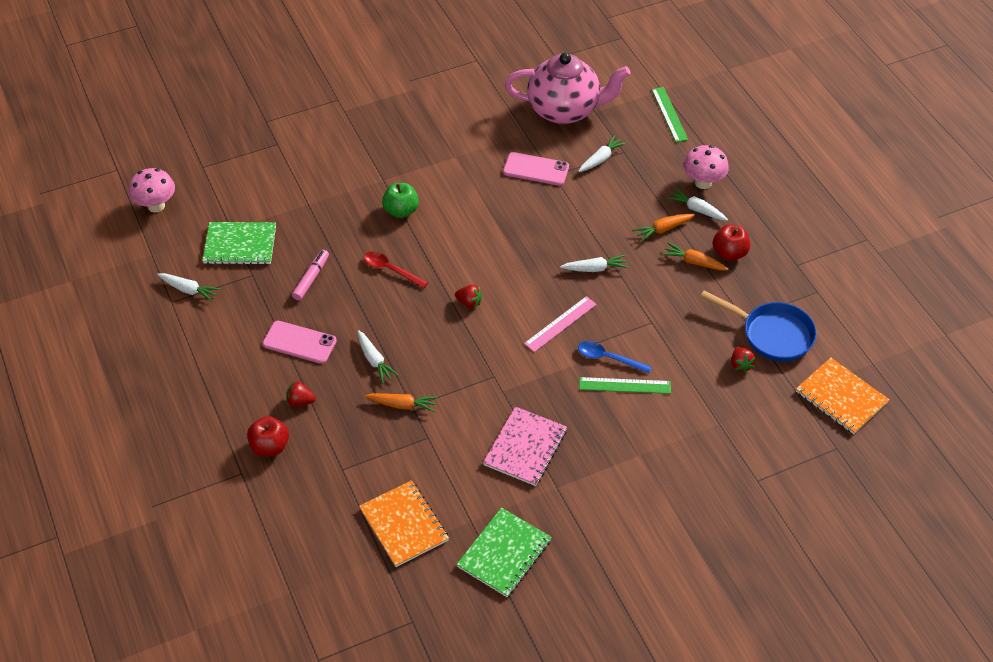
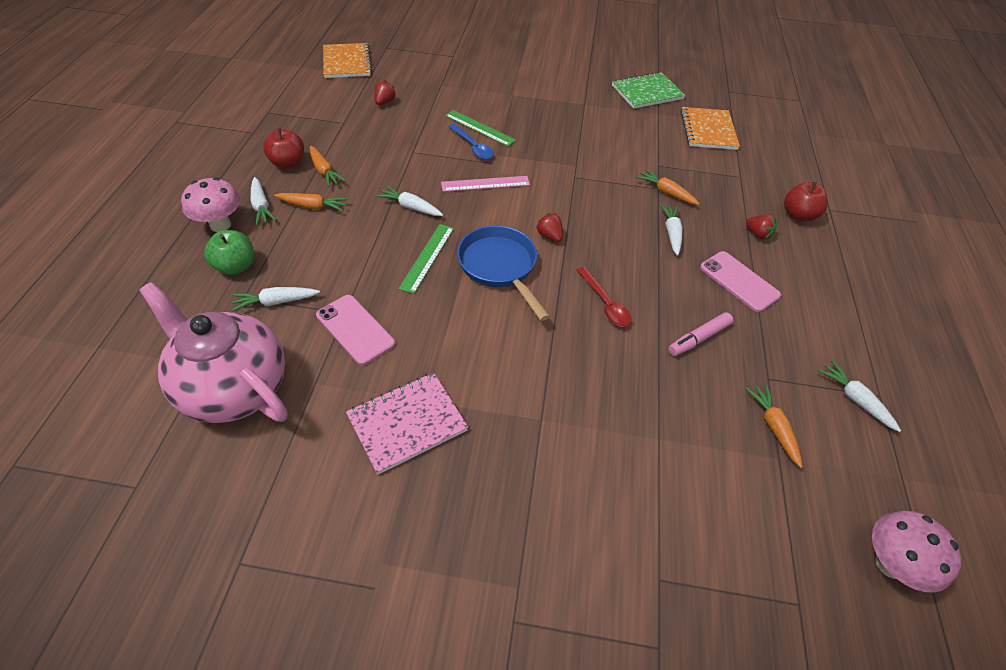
camera: 150 degrees left, 0 degrees up
(240, 245) = (773, 426): green notebook -> orange carrot
(401, 211) = (548, 364): green apple -> green apple (236, 266)
(525, 447) = (588, 129): pink notebook -> pink notebook (407, 423)
(669, 114) = (139, 311): green ruler -> green ruler (427, 257)
(772, 334) = (338, 106): blue pan -> blue pan (500, 267)

